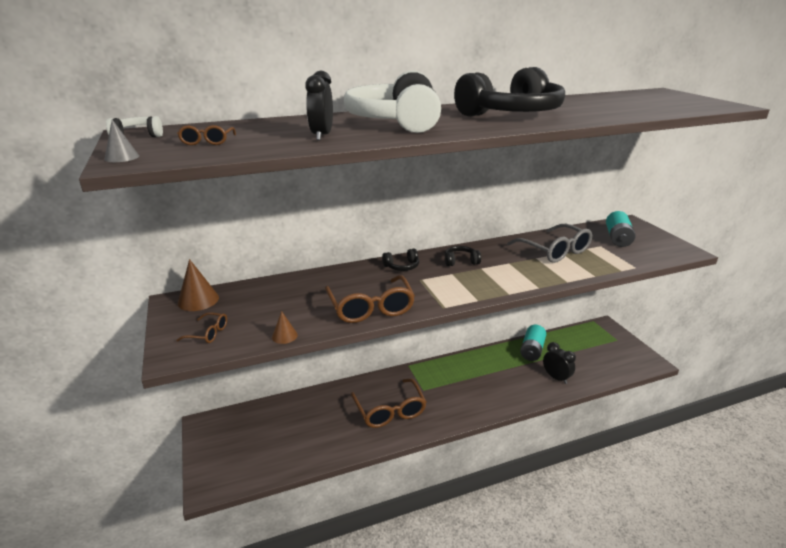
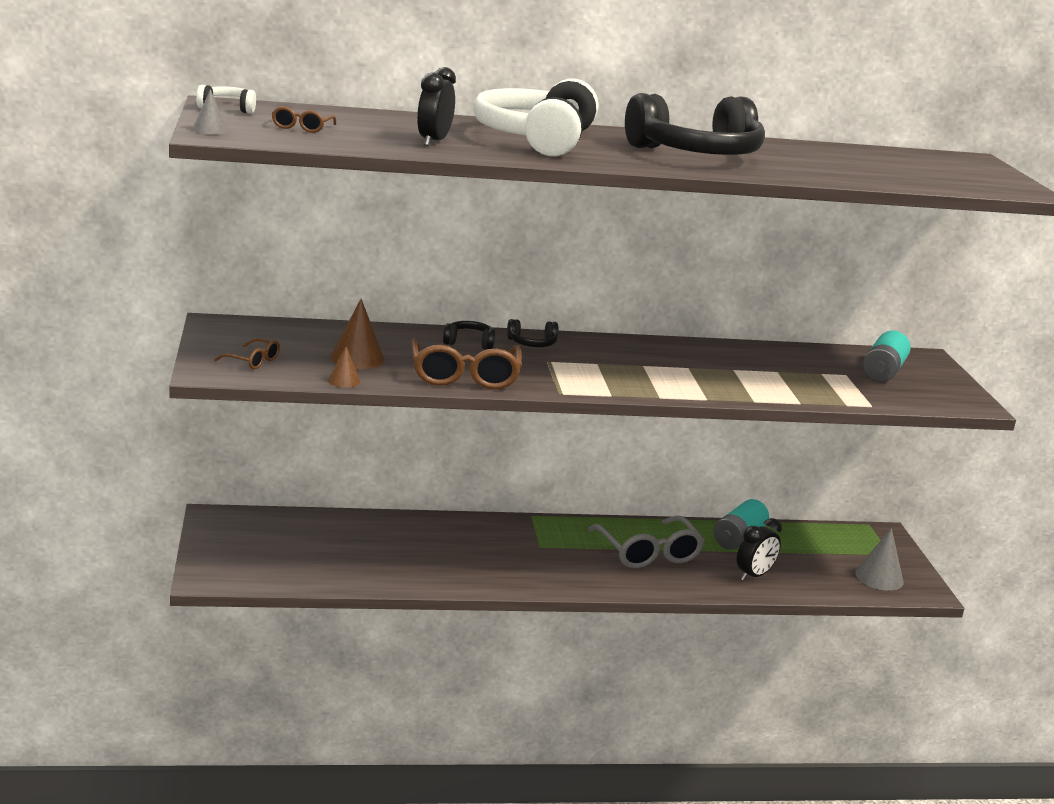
camera: 10 degrees right, 5 degrees down
(198, 300) = (248, 328): brown cone -> brown cone (357, 358)
(390, 410) = (479, 557): brown glasses -> none
(460, 261) = (619, 353): black headphones -> black headphones (469, 343)
(554, 251) = (769, 367): grey glasses -> grey glasses (648, 553)
(556, 377) = (754, 575): black clock -> black clock turned 75 degrees clockwise
(622, 359) = (879, 577): none -> grey cone

